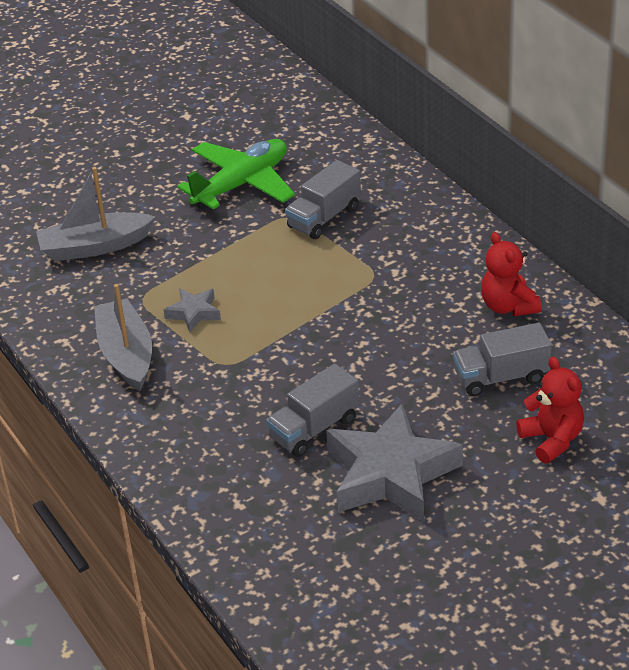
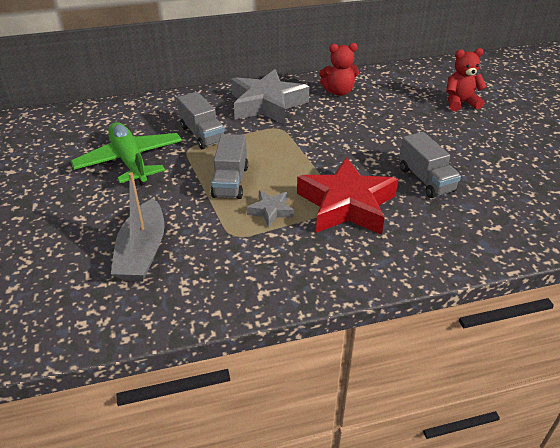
camera: 75 degrees left, 0 degrees up
(126, 354) = (302, 256): grey boat -> none
(230, 369) = (346, 205): none -> red star
(391, 474) = (478, 159): grey star -> grey star (267, 104)
(501, 377) = (401, 106): grey truck -> grey truck (230, 181)

